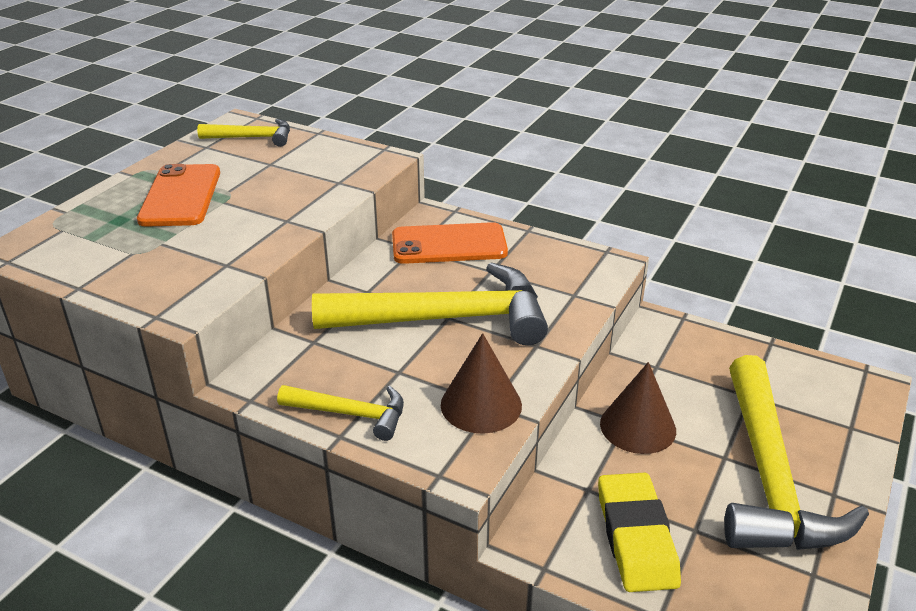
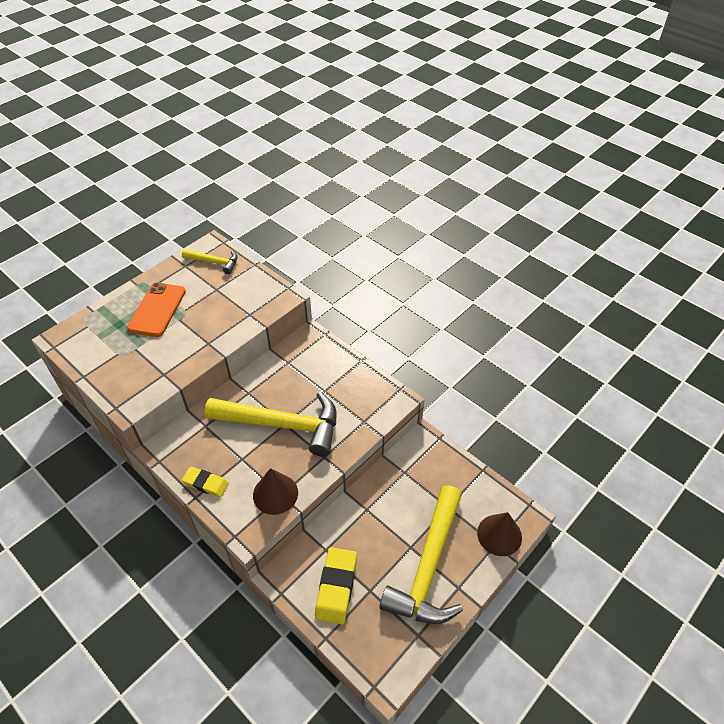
camera: 15 degrees right, 15 degrees up
(350, 414) = (206, 483): yellow hammer -> yellow eraser
(449, 244) = (309, 363): orange phone -> none
(638, 426) = (372, 514): brown cone -> brown cone (499, 535)

